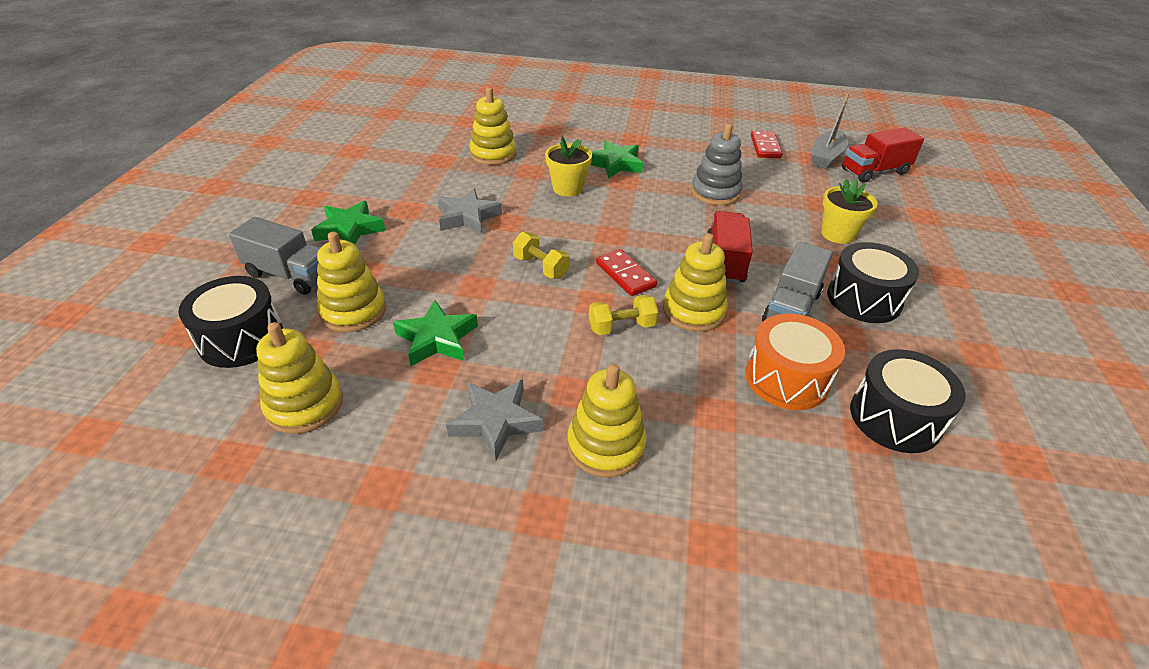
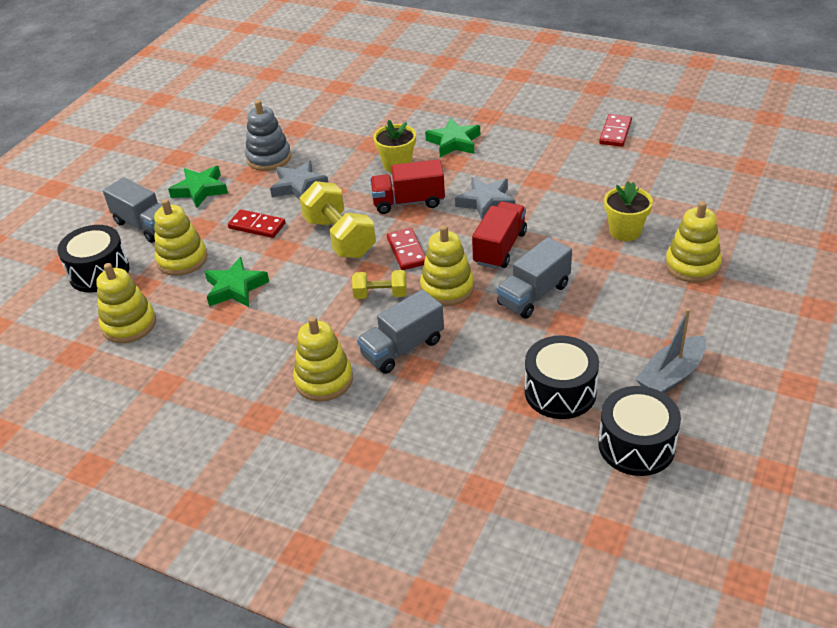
camera: 20 degrees right, 0 degrees up
(435, 263) = (257, 226): none -> red domino
(493, 154) = (346, 125): yellow stacking toy -> yellow stacking toy (692, 265)
(495, 421) = (253, 353): grey star -> grey star (486, 202)
(541, 267) = (339, 237): yellow dumbbell -> yellow dumbbell, size x1.78
(682, 389) = (402, 348): none -> grey truck
(715, 193) = (533, 179): grey stacking toy -> grey stacking toy (269, 158)
(786, 378) = (491, 351): orange drum -> none
(826, 157) = (672, 148): grey boat -> grey boat (671, 375)
(863, 299) = (605, 294): black drum -> black drum (636, 445)
(874, 171) = (712, 168): red truck -> red truck (408, 202)

